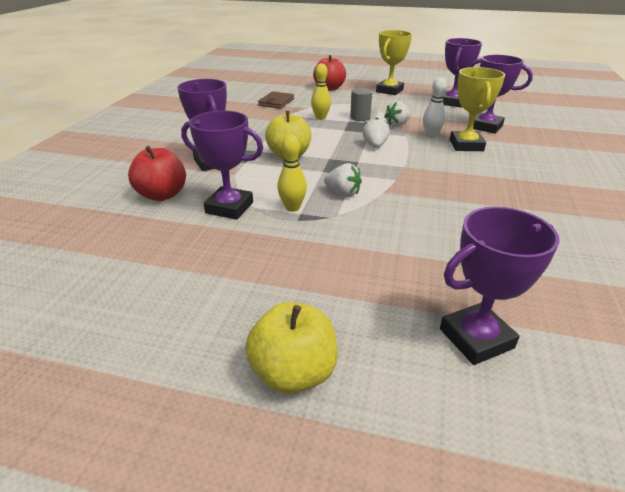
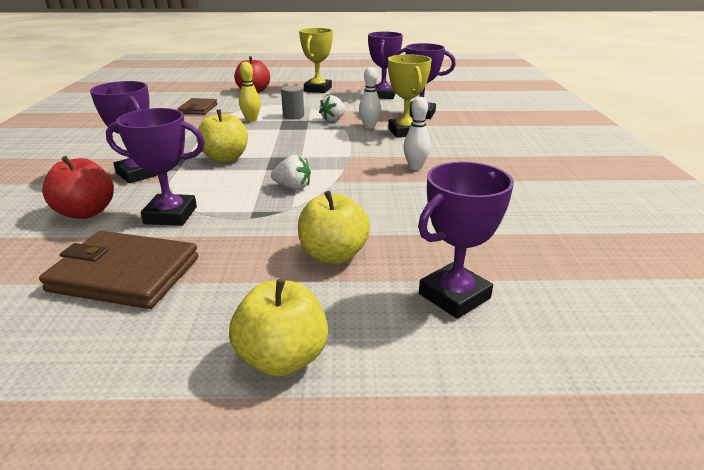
camera: 15 degrees left, 5 degrees down
(179, 260) = (124, 274): none -> brown wallet
(292, 208) = (242, 207): yellow bowling pin -> none
(365, 272) = (333, 255): none -> yellow apple
(375, 145) = (315, 140): white strawberry -> none
(468, 186) = (415, 167): none -> white bowling pin

